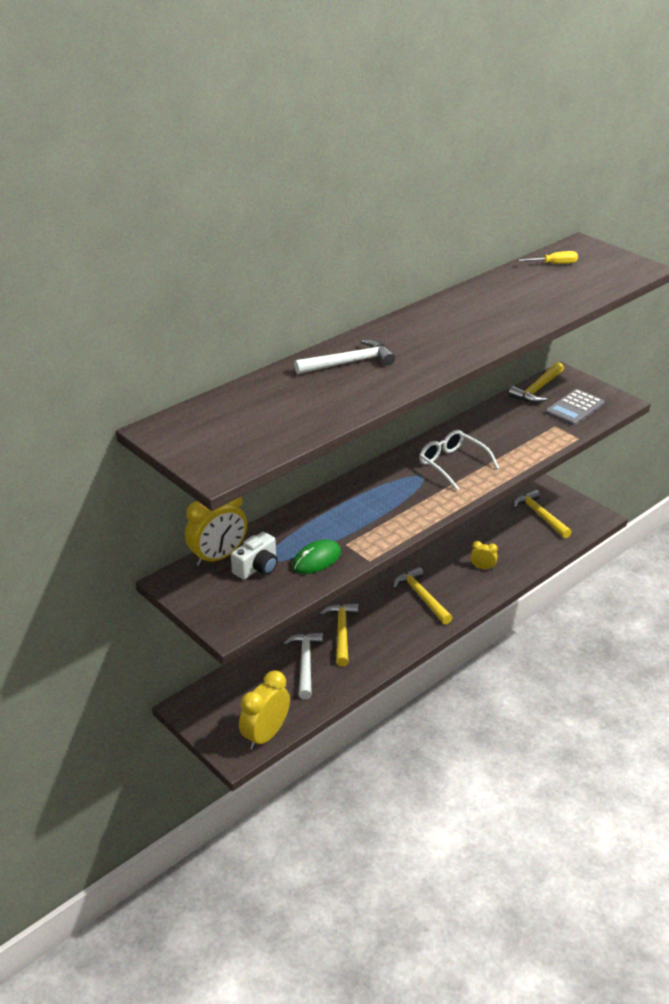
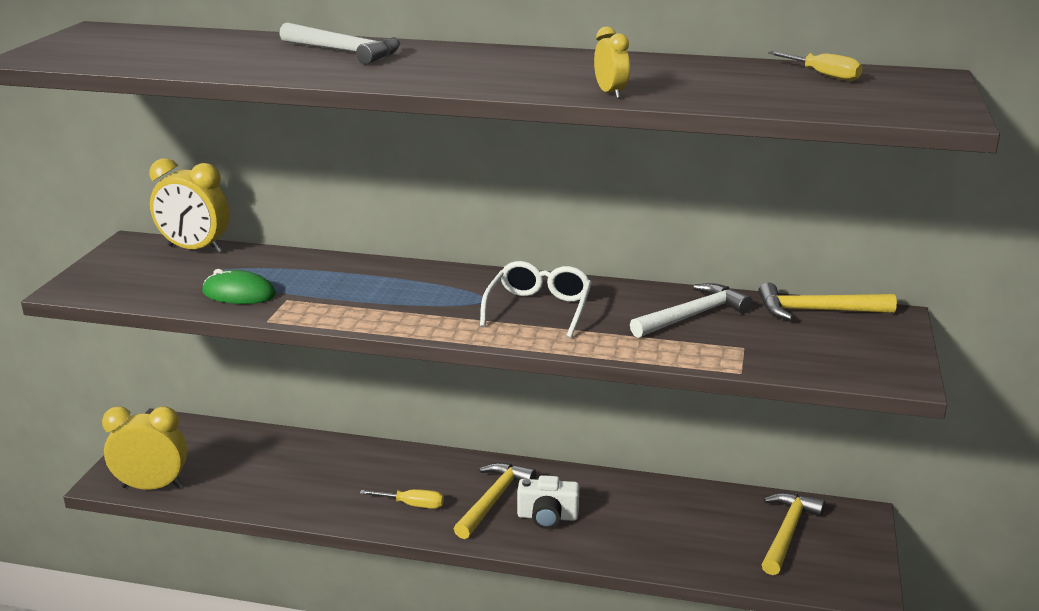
camera: 55 degrees right, 10 degrees down
(257, 567) = (194, 271): white camera -> white camera (547, 517)
(305, 663) = (291, 466): white hammer -> white hammer (692, 316)
(341, 632) = (367, 469): yellow hammer -> none
(397, 629) = (412, 505): none -> yellow screwdriver
(482, 567) = (608, 525): yellow clock -> yellow clock (610, 93)
(574, 408) = (816, 348): grey calculator -> none

